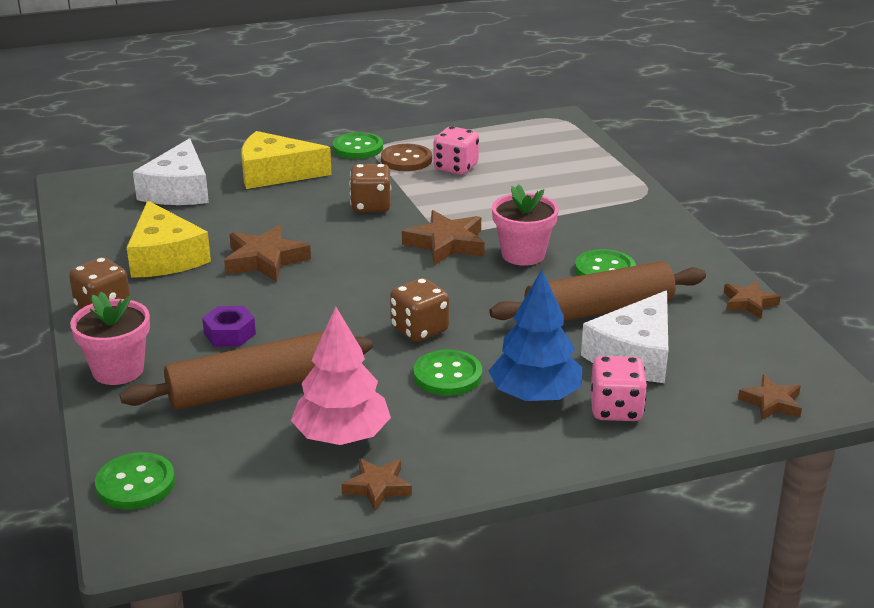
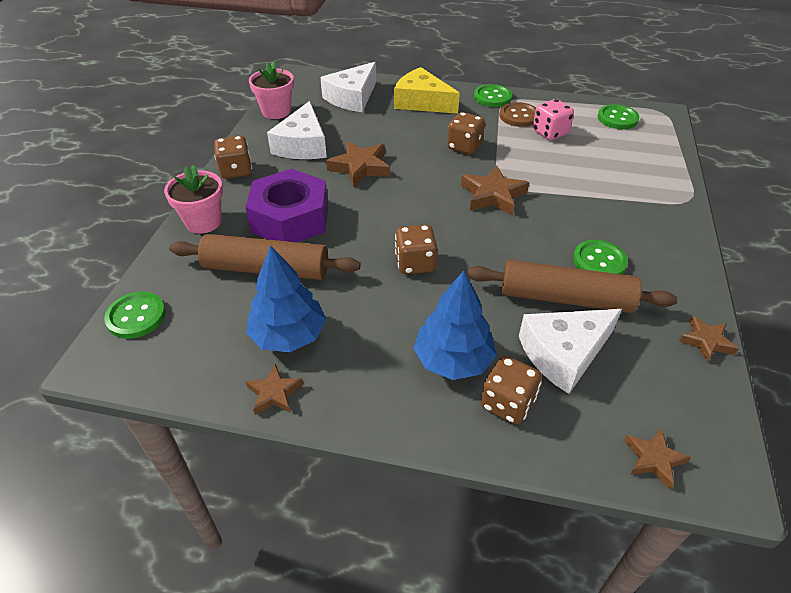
camera: 30 degrees right, 15 degrees up
(165, 257) = (302, 145): yellow cheese -> white cheese
(229, 334) = (290, 218): purple nut -> purple nut, size x2.19
(342, 436) = (289, 335): pink tree -> blue tree
(447, 375) = (403, 312): green button -> green button (617, 118)
(523, 254) = (543, 224): pink flower pot -> pink flower pot (276, 111)
(616, 410) = (507, 403): pink dice -> brown dice

